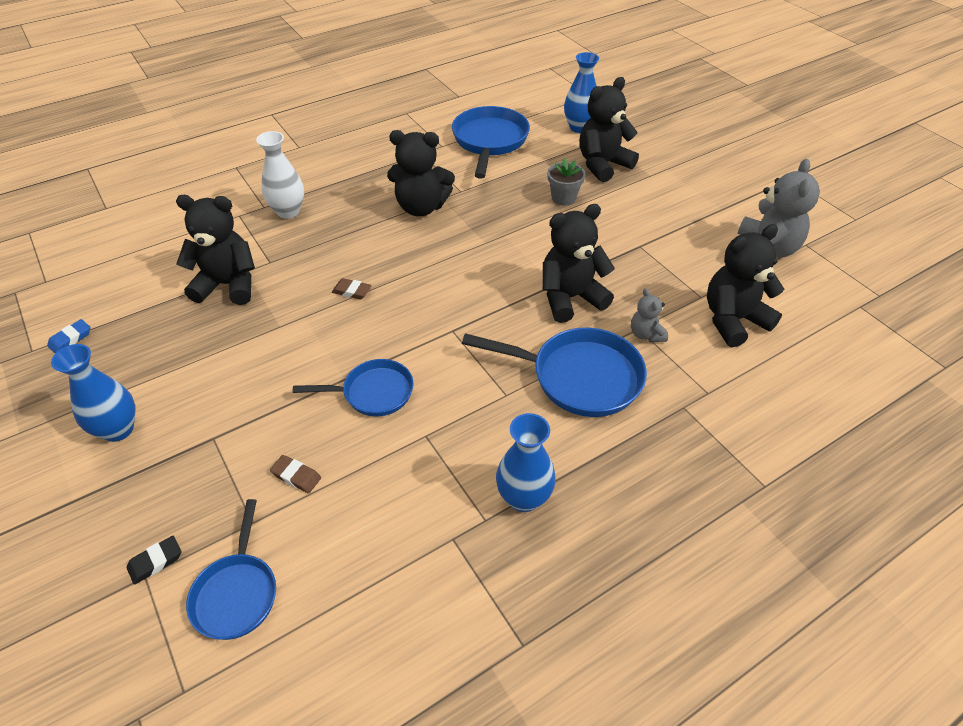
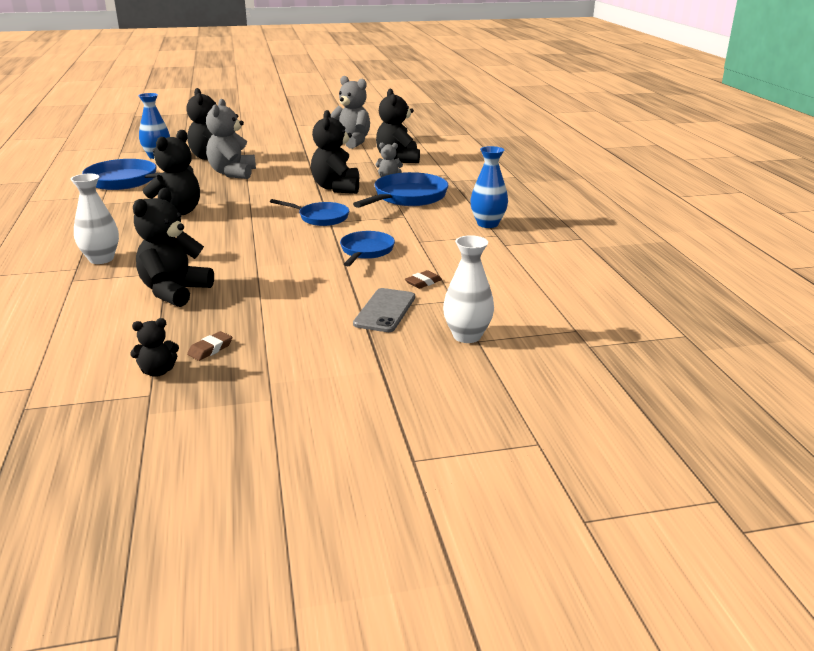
camera: 70 degrees left, 20 degrees down
(70, 339) = (158, 371): blue eraser -> black teddy bear
(118, 429) = (314, 348): blue vase -> none
(155, 561) = (467, 336): black eraser -> white vase
(212, 461) = (385, 310): none -> grey phone
(236, 593) = (510, 309): blue pan -> blue pan (320, 218)
(352, 291) = (248, 246): brown eraser -> brown eraser (210, 349)
(563, 198) = (232, 173): grey flower pot -> grey teddy bear

